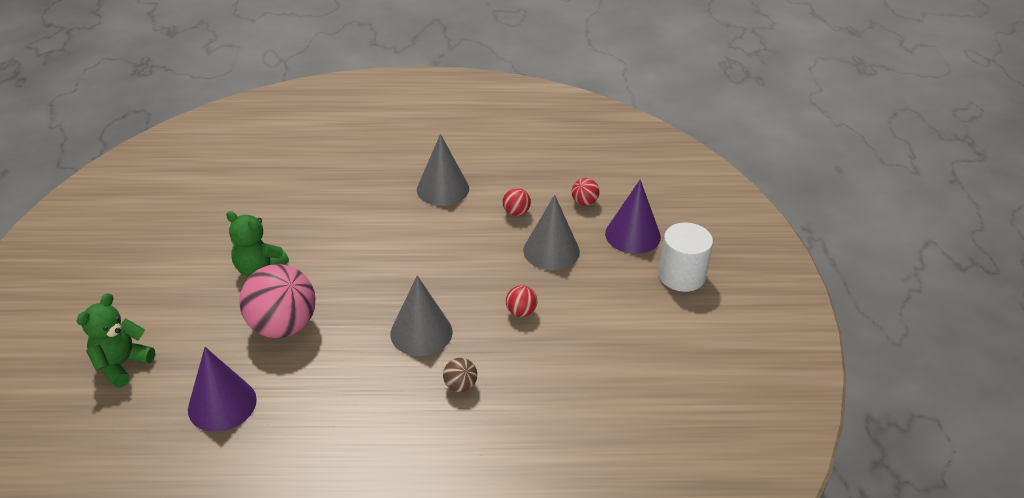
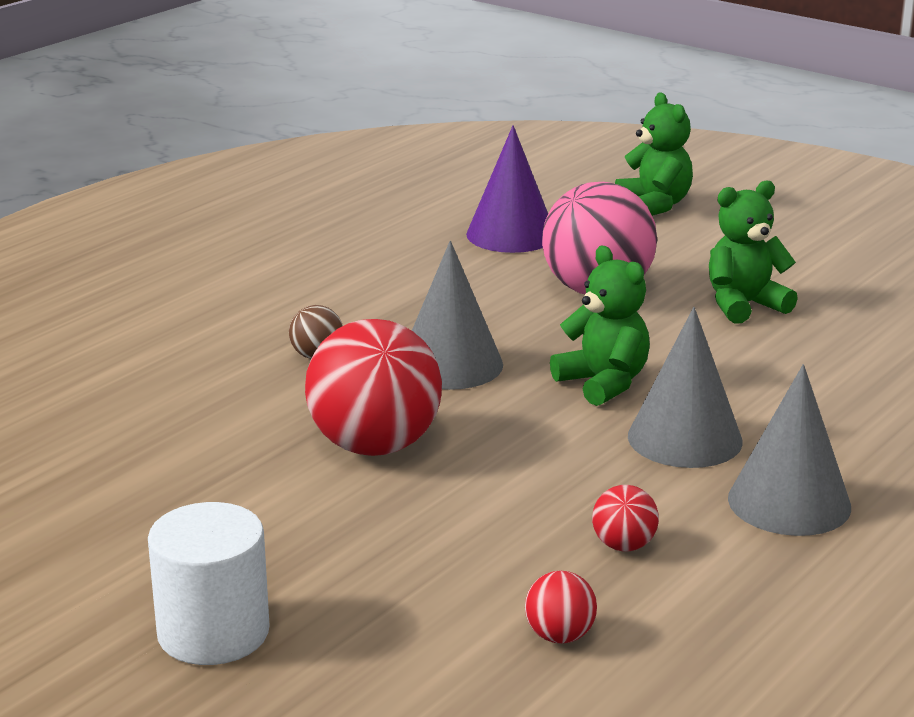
camera: 130 degrees right, 15 degrees down
(391, 275) = (603, 383): none -> green teddy bear
(521, 312) = (375, 446): red ball -> red ball, size x2.25
(551, 251) = (471, 533): grey cone -> grey cone (684, 438)
(632, 235) = (389, 640): purple cone -> none

